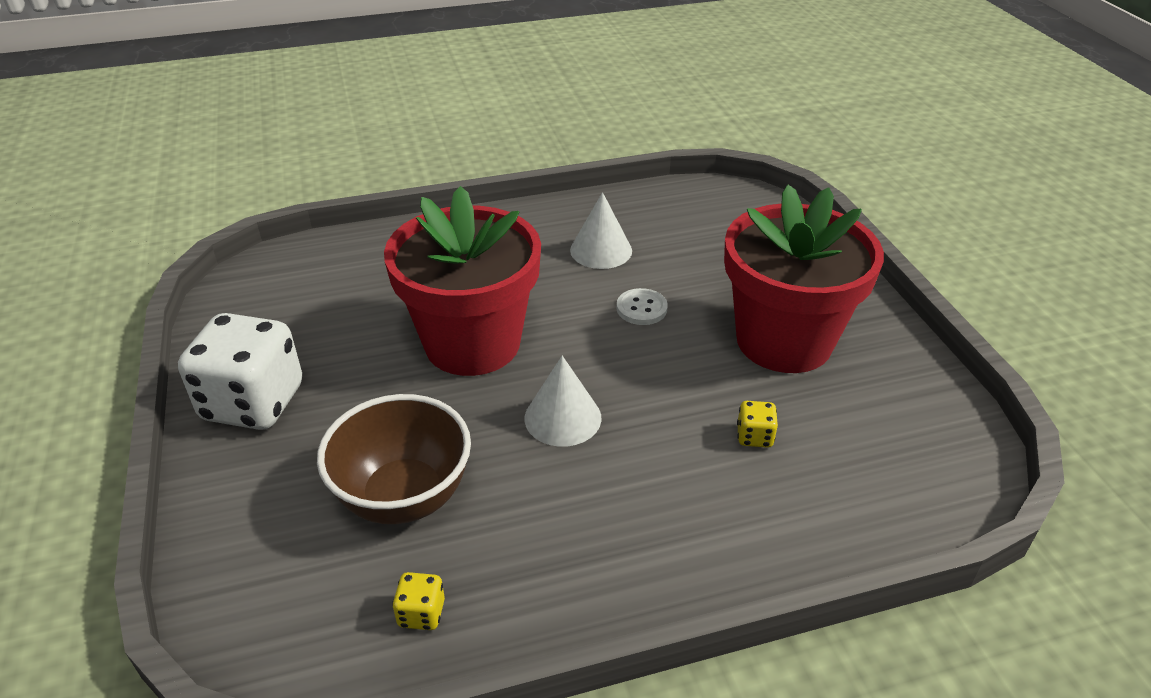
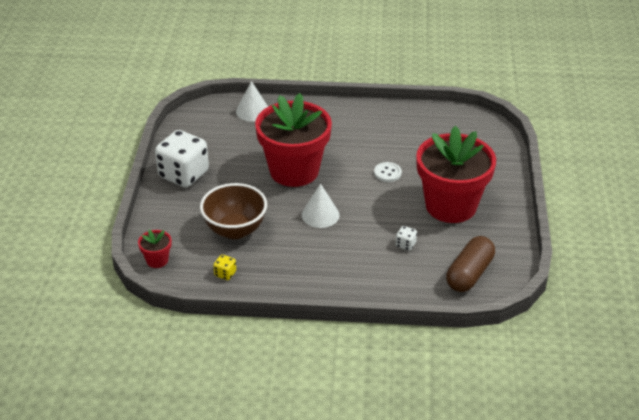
camera: 20 degrees right, 0 degrees up
(247, 625) = (157, 260): none -> red flower pot
(601, 250) = (384, 137): white cone -> white cone (252, 111)
(754, 436) = (405, 245): yellow dice -> white dice
(906, 465) = (469, 274): none -> brown capsule

